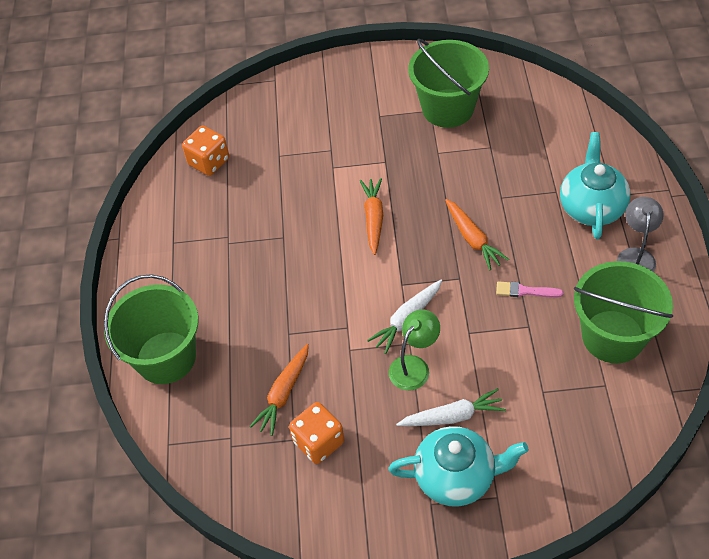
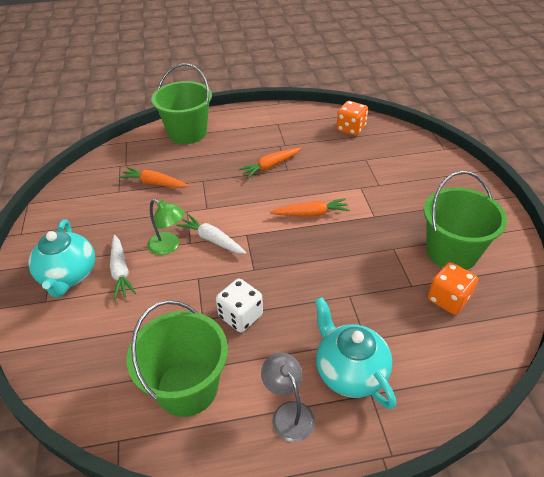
camera: 80 degrees right, 10 degrees down
(319, 442) = (114, 202): orange dice -> orange dice (448, 299)
(473, 239) = (297, 276): orange carrot -> orange carrot (270, 166)
(525, 291) = (240, 316): pink brush -> white dice
(591, 207) = (349, 371): turquoise teapot -> turquoise teapot turned 120 degrees counterclockwise
(636, 256) = (288, 413): grey lamp -> grey lamp turned 120 degrees counterclockwise

